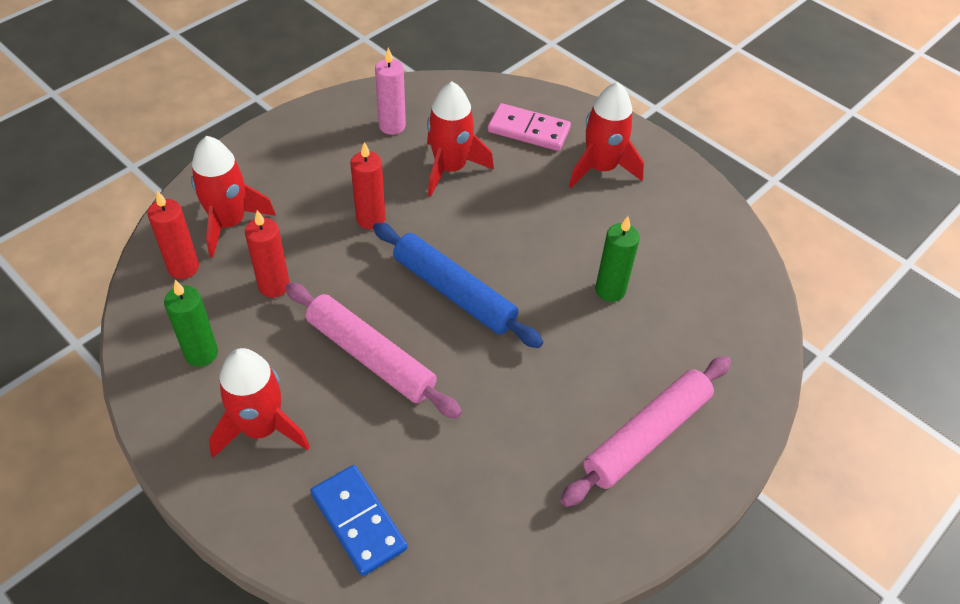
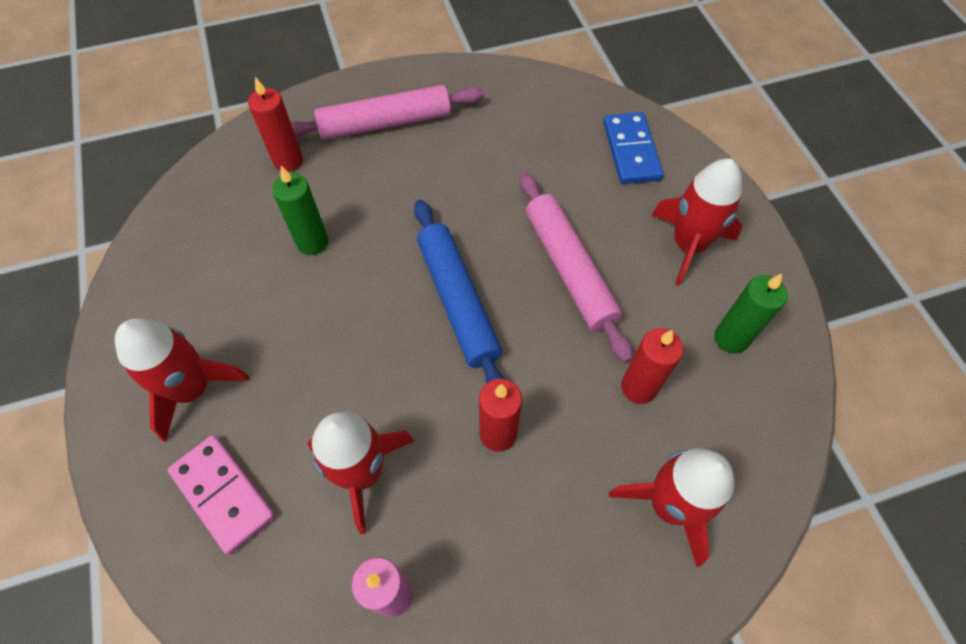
camera: 150 degrees left, 10 degrees up
(183, 267) = (736, 457): red candle -> red candle (288, 161)

